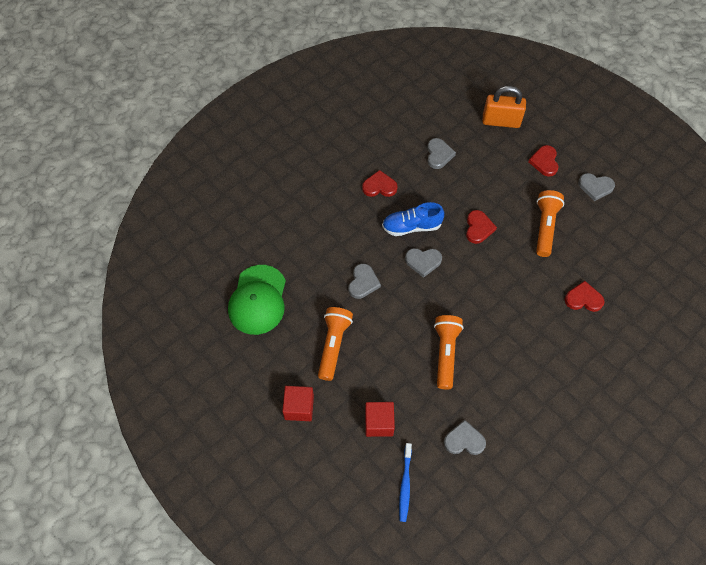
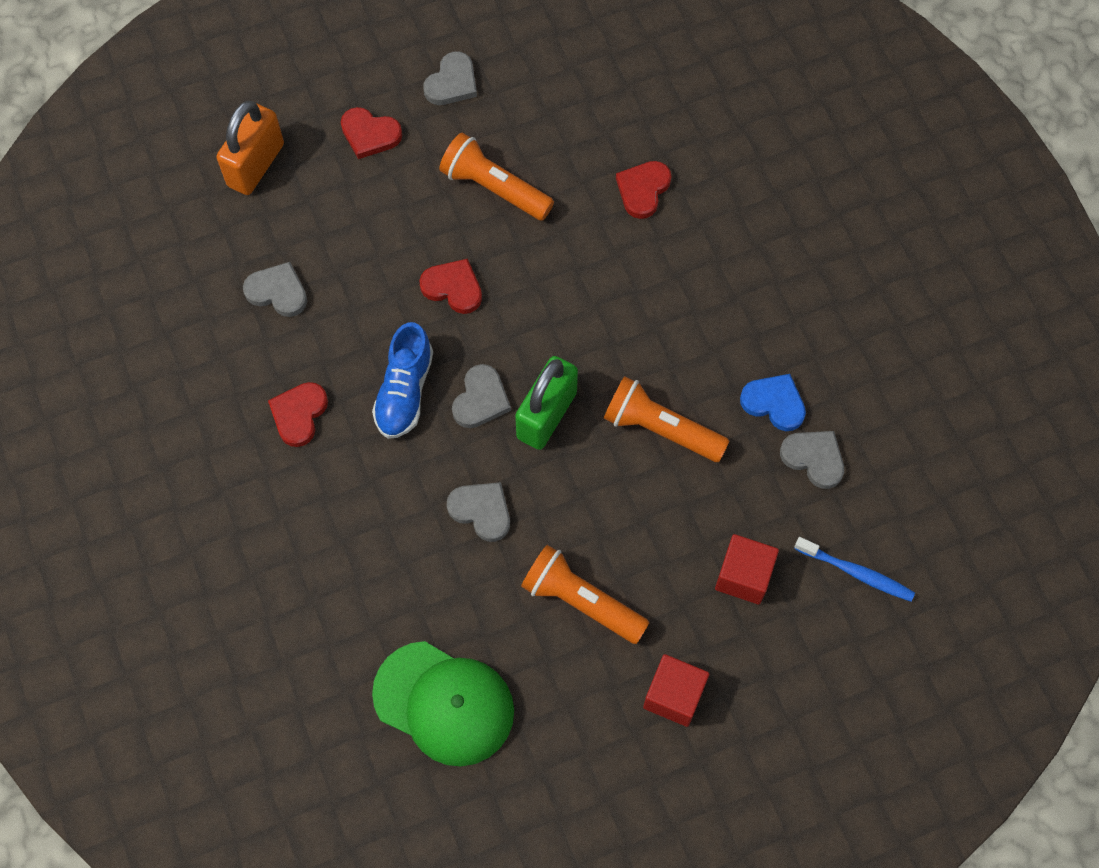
camera: 70 degrees left, 5 degrees up
(428, 295) = (546, 415): none -> green padlock
(464, 440) = (814, 458): grey heart -> grey heart turned 105 degrees clockwise
(488, 408) = (774, 403): none -> blue heart

